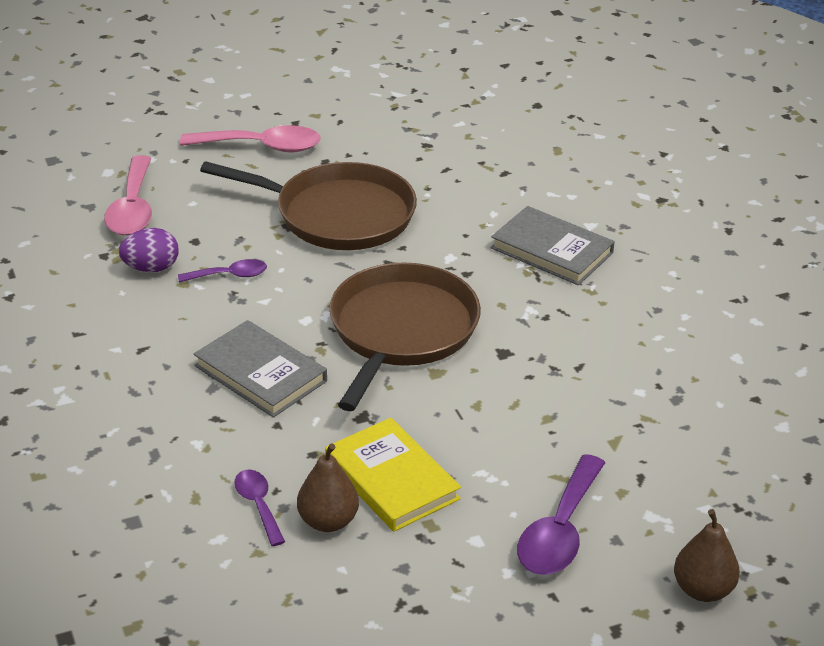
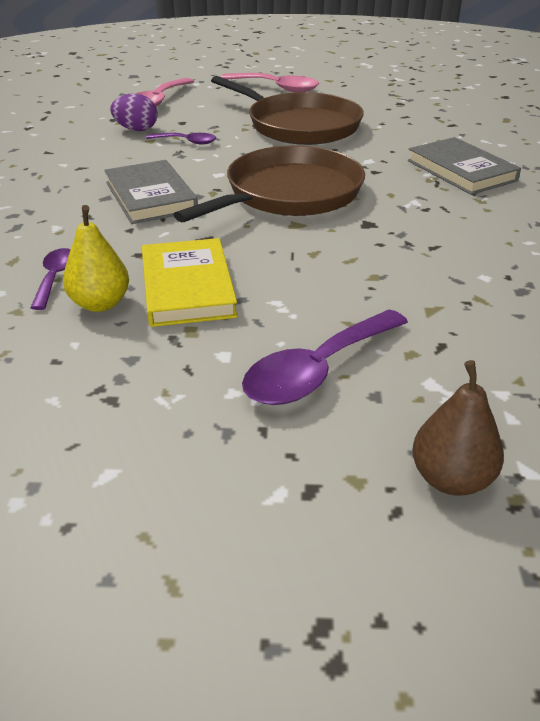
camera: 25 degrees right, 0 degrees up
(328, 521) = (100, 304): brown pear -> yellow pear

